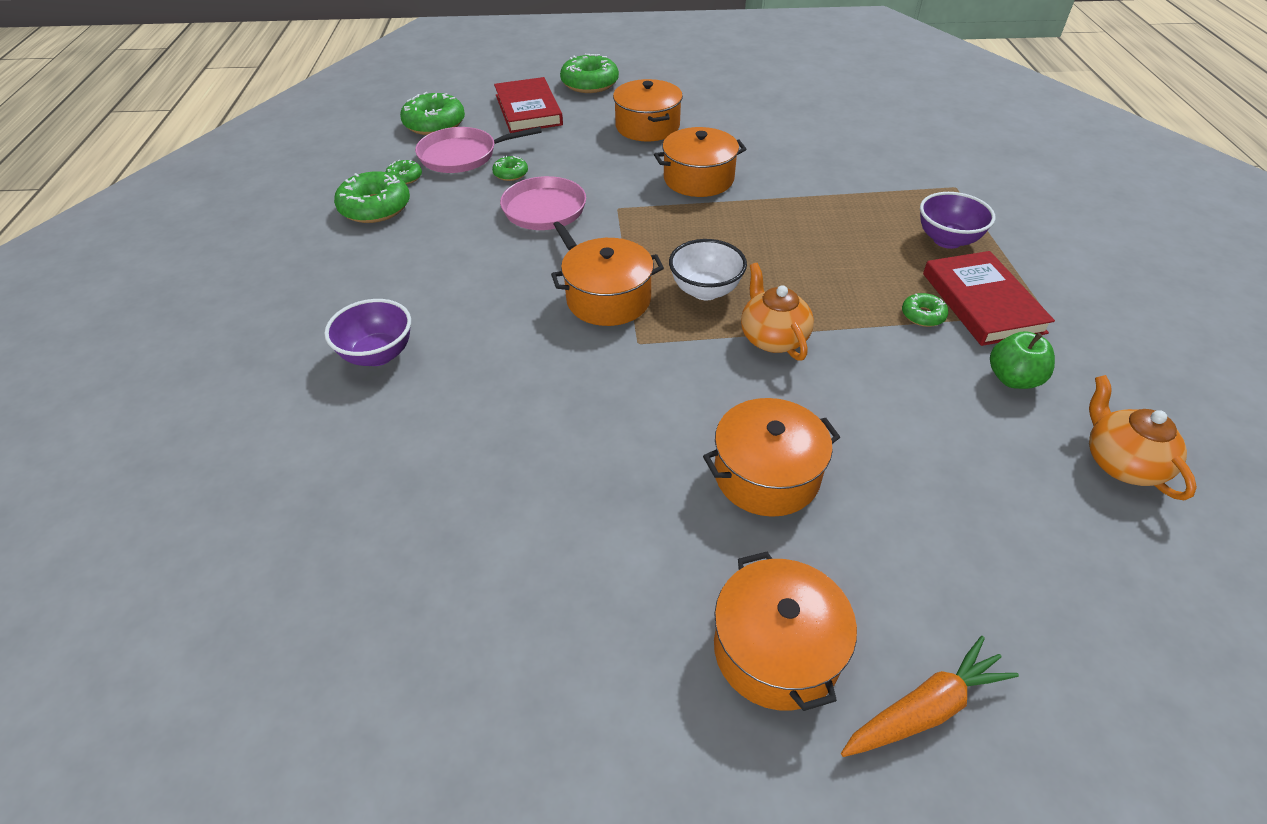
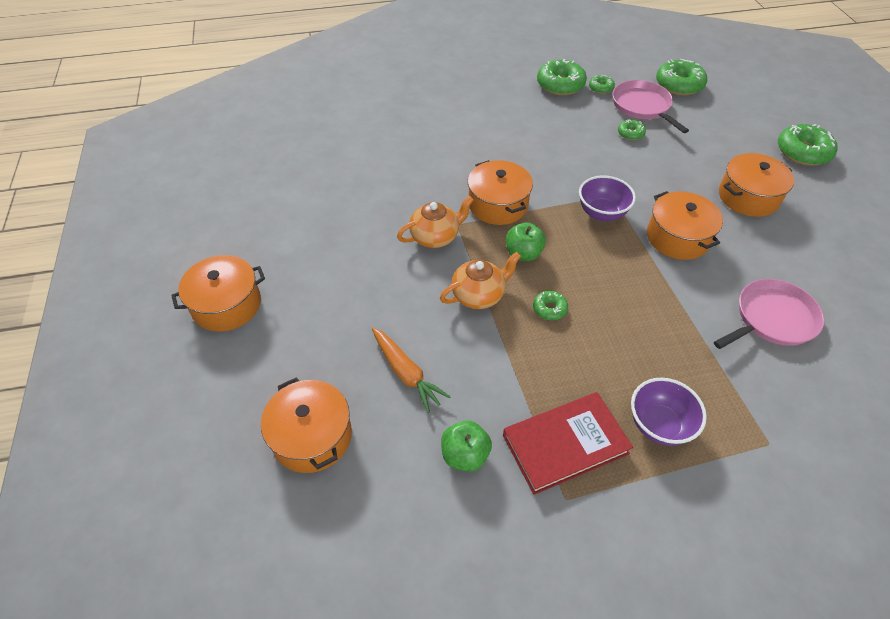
camera: 80 degrees right, 5 degrees up
(378, 354) = (421, 120): purple bowl -> purple bowl (601, 213)
(528, 110) = (731, 125): red book -> none
(546, 213) = (587, 159): pink pan -> pink pan (772, 319)
(705, 290) = (523, 254): white bowl -> green apple
(766, 474) = (347, 296): orange pot -> orange pot (312, 436)
(923, 315) = (533, 395): green donut -> green donut (549, 309)
(925, 709) = (187, 370): orange carrot -> orange carrot (406, 373)
(1121, 463) = (378, 522): orange teapot -> orange teapot (435, 237)

